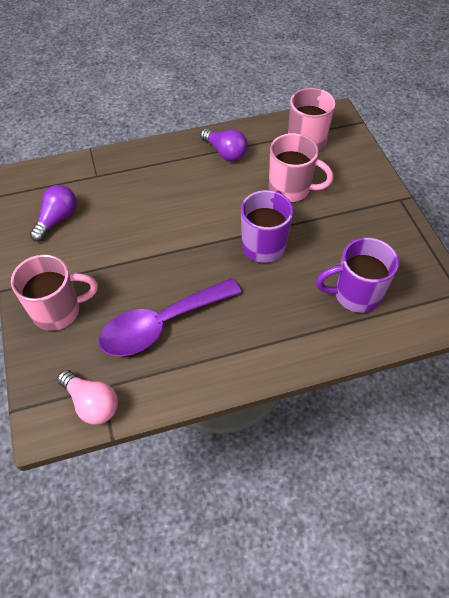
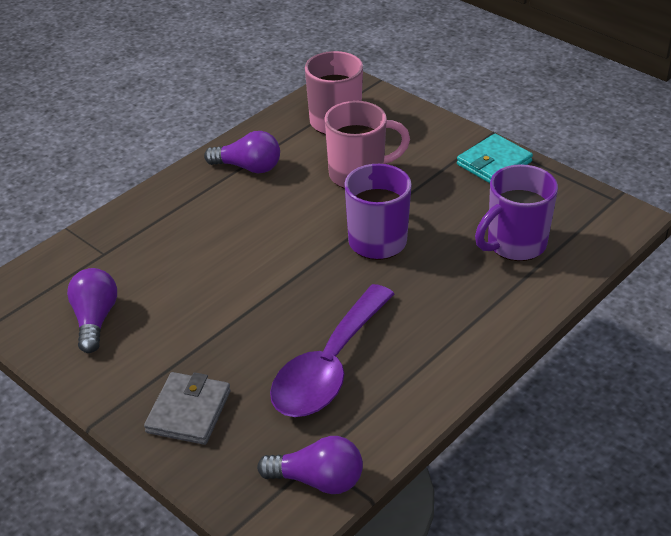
camera: 30 degrees left, 15 degrees down
(58, 311) = (188, 411): pink mug -> grey wallet
(92, 403) = (318, 480): pink light bulb -> purple light bulb
(391, 222) = (494, 163): none -> turquoise wallet

